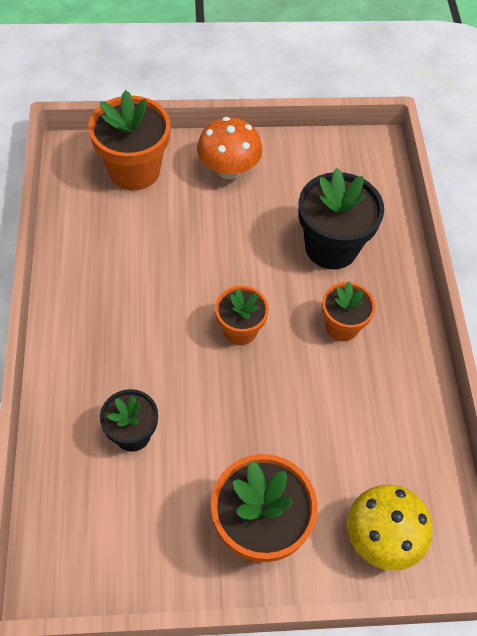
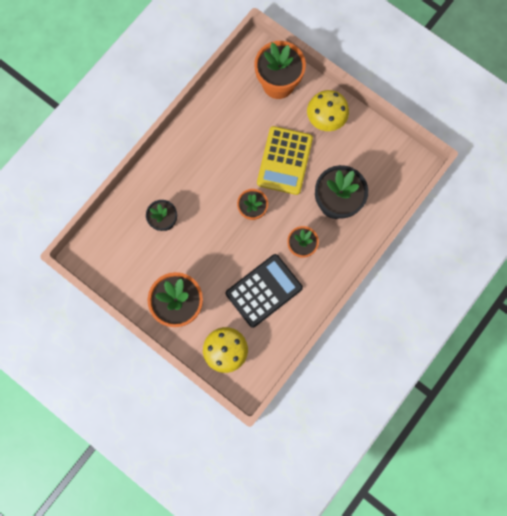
camera: 45 degrees right, 20 degrees up
(224, 245) = (284, 161): none -> yellow calculator
(228, 169) = (325, 119): orange mushroom -> yellow mushroom
(351, 416) = (264, 290): none -> black calculator

